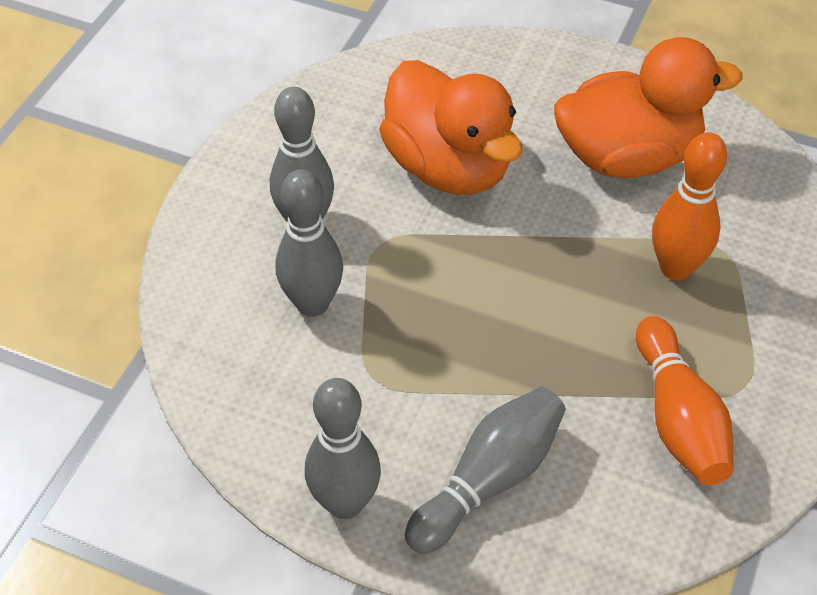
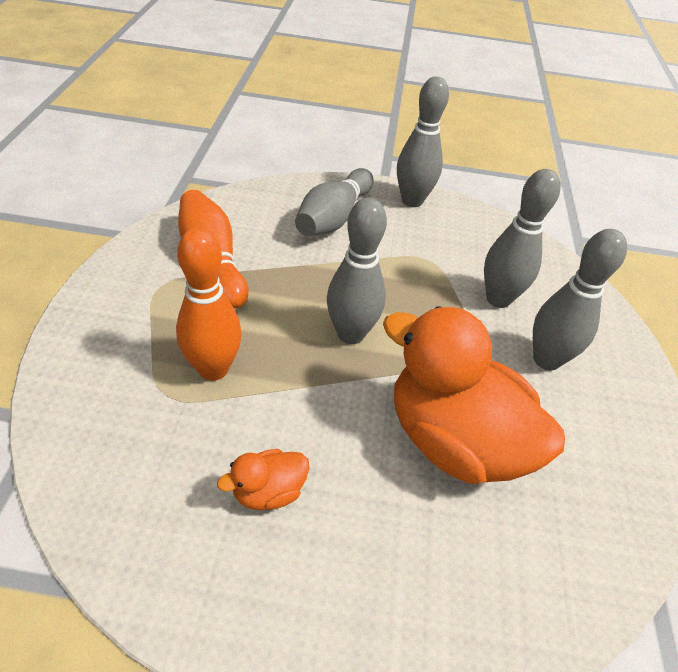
camera: 160 degrees right, 5 degrees down
(517, 285) = (350, 334): none -> grey bowling pin
(627, 156) = (268, 492): orange duck -> orange duck, size x0.43

